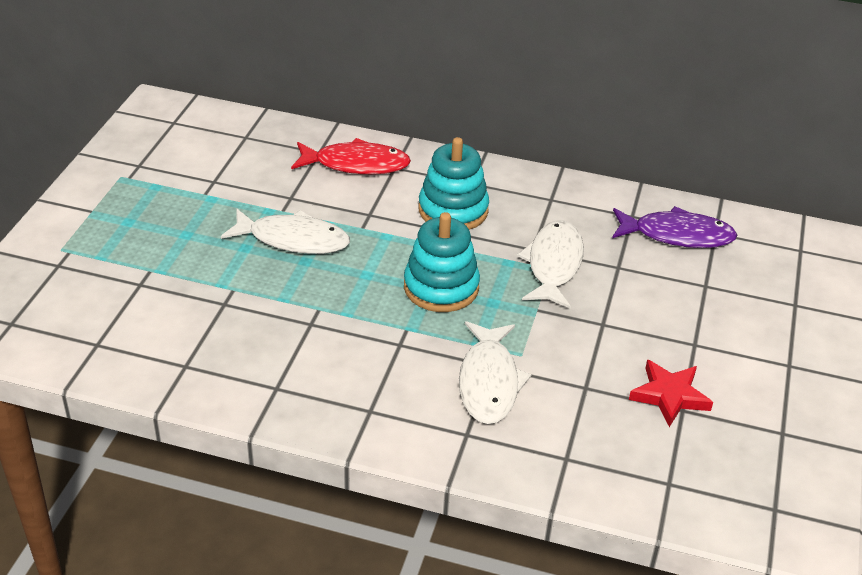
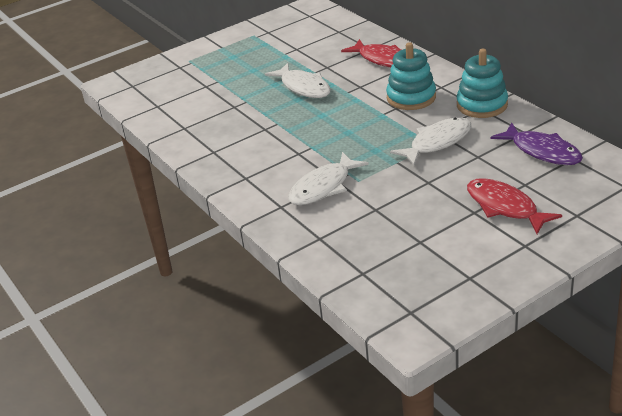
camera: 45 degrees right, 5 degrees down
(441, 287) = (355, 133): turquoise stacking toy -> turquoise stacking toy (482, 105)
(669, 395) = (421, 232): red star -> none
(718, 324) = (505, 207): none -> red fish

